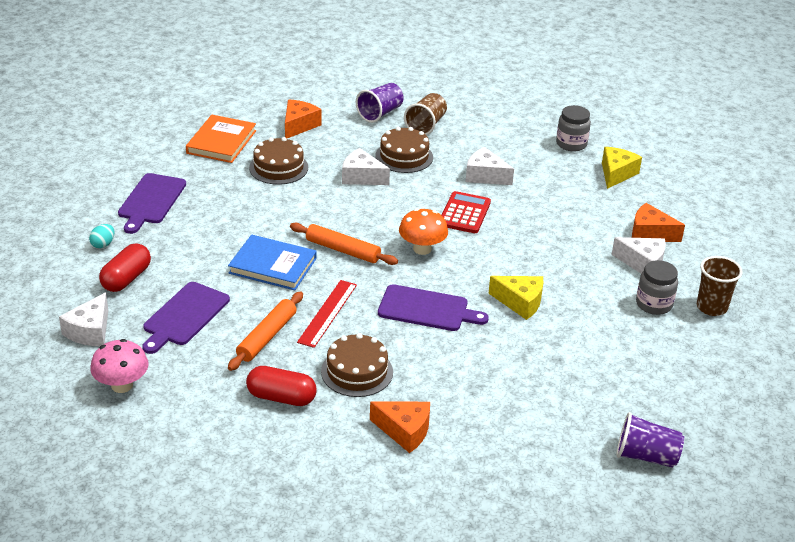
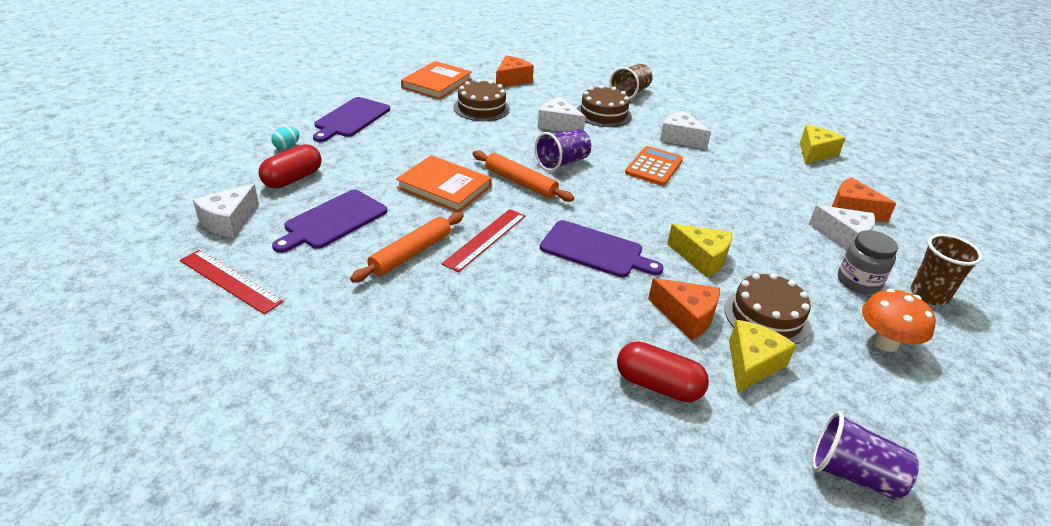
camera: 10 degrees right, 0 degrees up
(122, 385) = (230, 281): pink mushroom -> red ruler
(273, 266) = (444, 187): blue book -> orange book
(281, 397) = (401, 322): red capsule -> red capsule (658, 385)
(357, 372) = (498, 305): brown cake -> brown cake (766, 317)
(380, 113) = (589, 80): purple cup -> purple cup (562, 163)
(404, 431) = (535, 386): orange cheese -> orange cheese (686, 316)
(422, 249) = (603, 192): orange mushroom -> orange mushroom (885, 342)
(464, 213) = (654, 167): red calculator -> orange calculator
(569, 388) = (752, 364): none -> yellow cheese
(571, 144) = (769, 123): grey jar -> none

